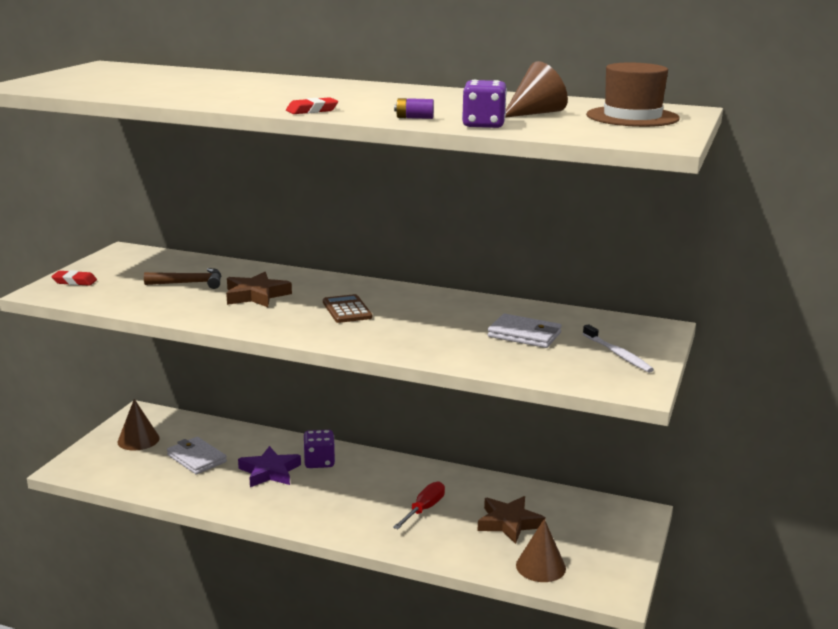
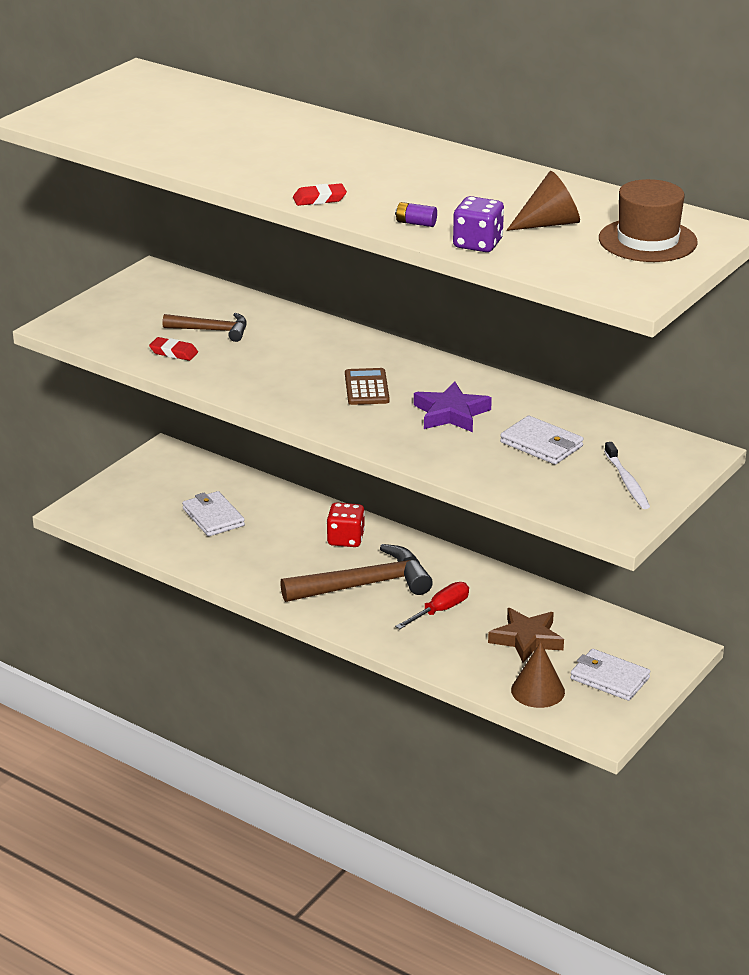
camera: 15 degrees right, 10 degrees up
(74, 281) = (92, 315): red eraser -> red eraser (173, 352)
(138, 440) = (155, 486): brown cone -> none
(256, 295) = (277, 356): brown star -> none
(270, 472) = (288, 544): purple star -> purple star (451, 413)
(319, 462) = (345, 539): purple dice -> red dice
(349, 497) = (364, 585): none -> brown hammer
(596, 546) = (609, 678): none -> white wallet

